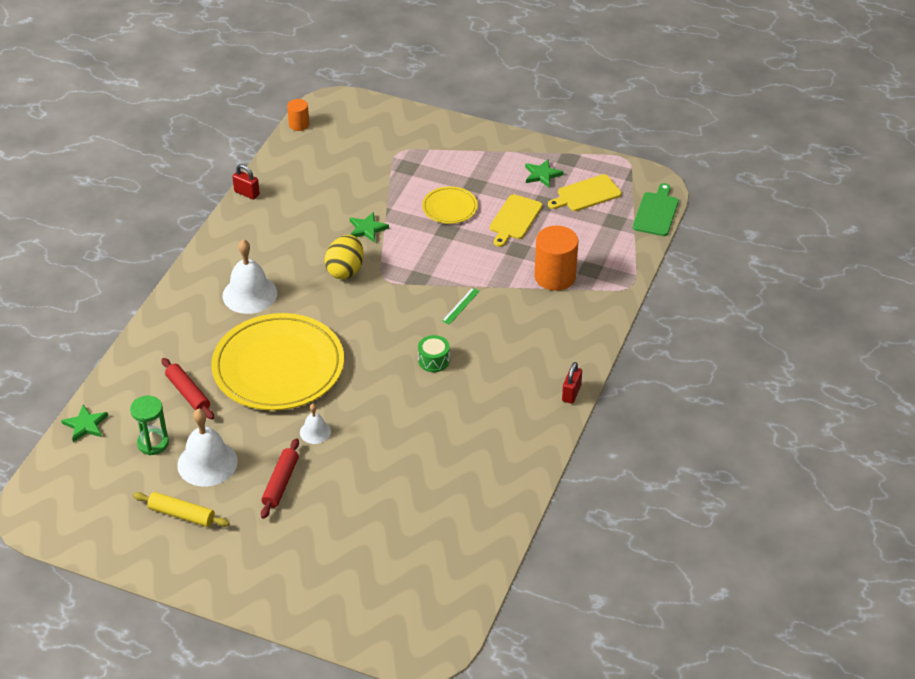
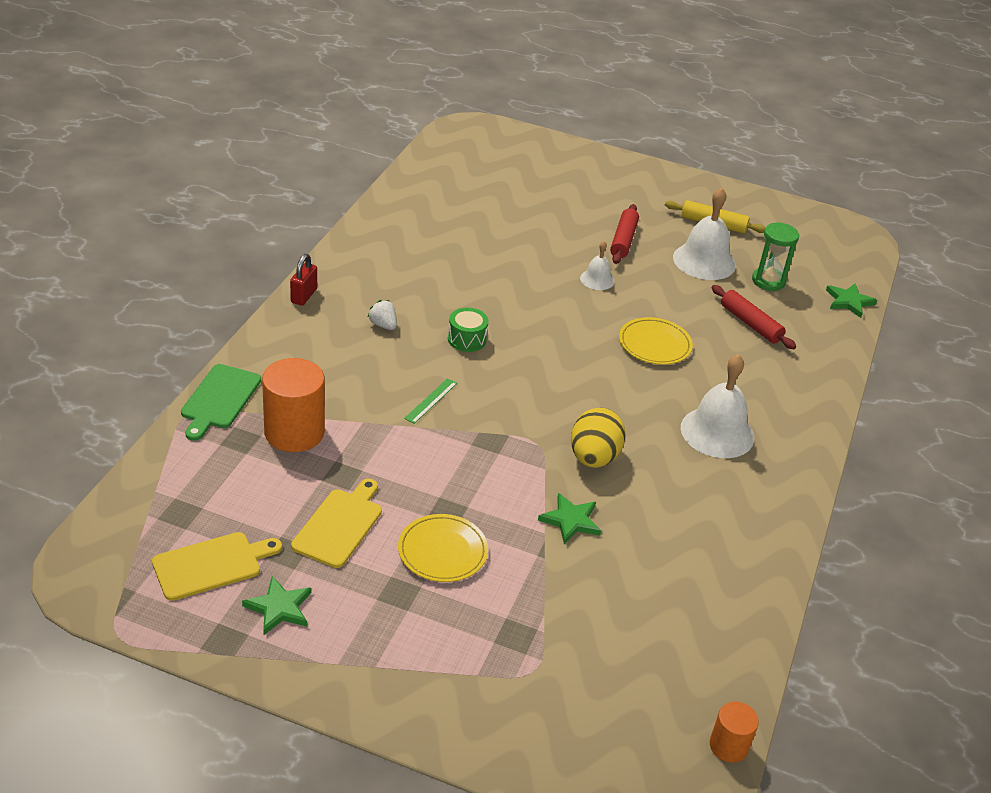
camera: 175 degrees right, 5 degrees down
(247, 193) = (775, 595): red padlock -> none
(278, 367) = (654, 344): yellow plate -> yellow plate, size x0.46
(502, 369) = (383, 325): none -> white strawberry
(656, 212) = (105, 525): green cutting board -> green cutting board (219, 399)

